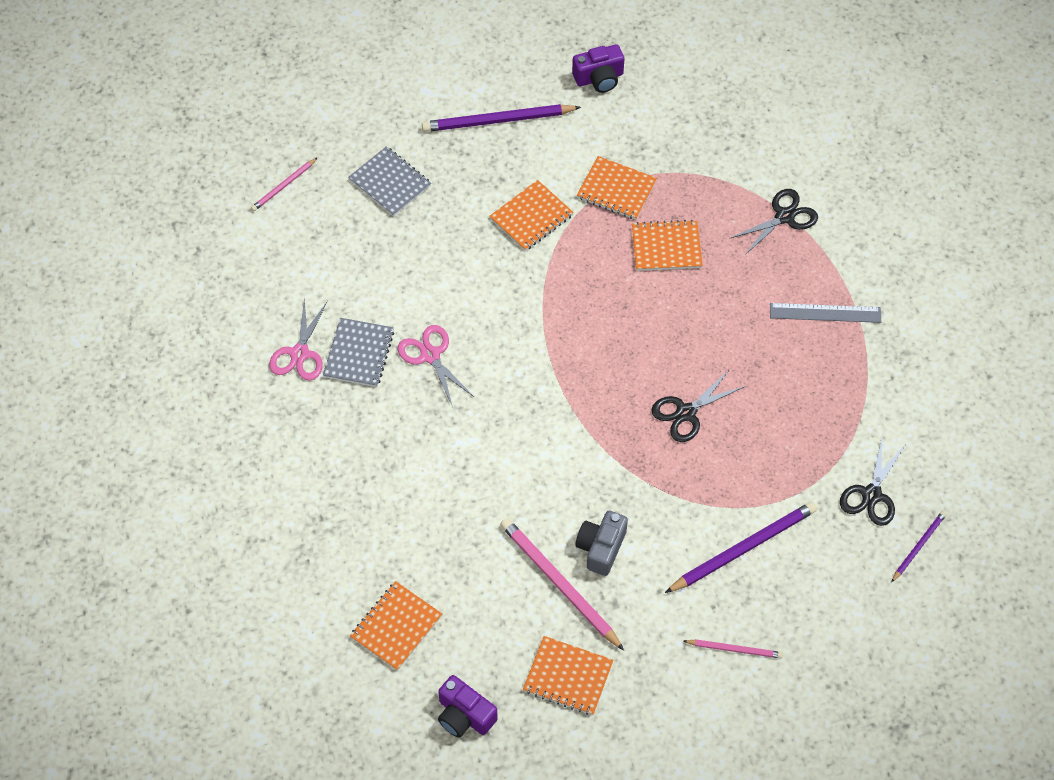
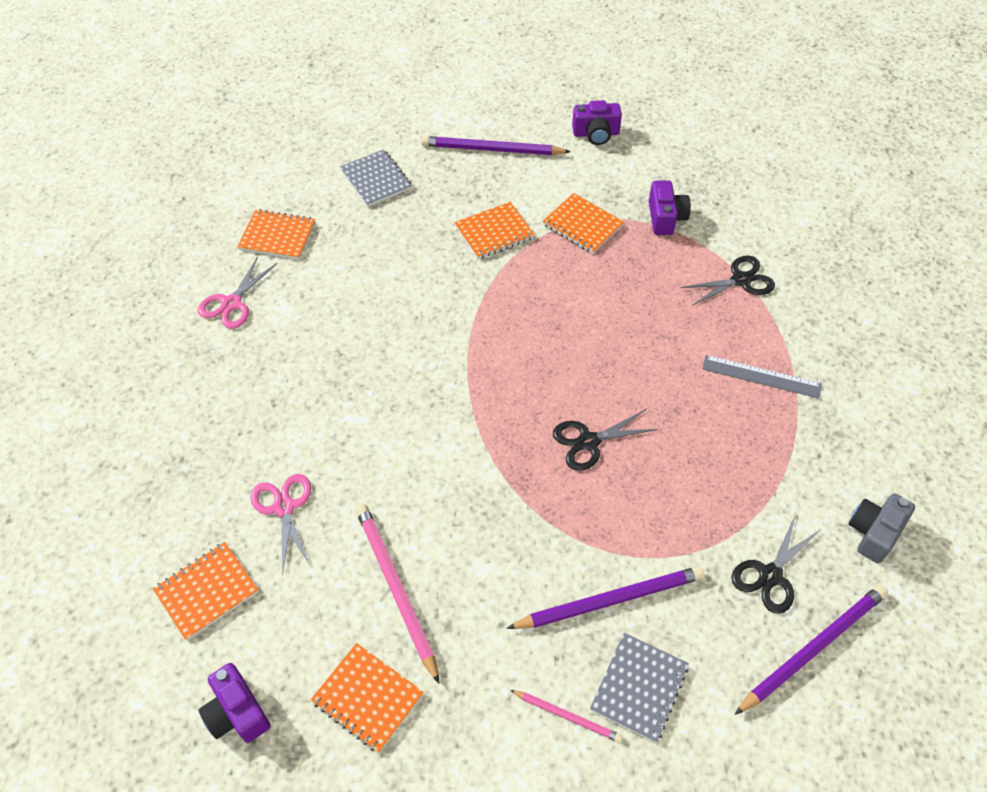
camera: 15 degrees right, 5 degrees down
(283, 186) = (281, 164): pink pencil -> none
(359, 354) = (286, 315): grey notebook -> grey notebook (639, 688)
(430, 355) = (353, 331): pink scissors -> pink scissors (284, 507)
(601, 548) = (454, 561): grey camera -> grey camera (874, 533)
(666, 247) = (615, 283): orange notebook -> orange notebook (277, 236)
(695, 163) = (665, 218): none -> purple camera
(918, 546) = (813, 648): purple pencil -> purple pencil, size x1.86

